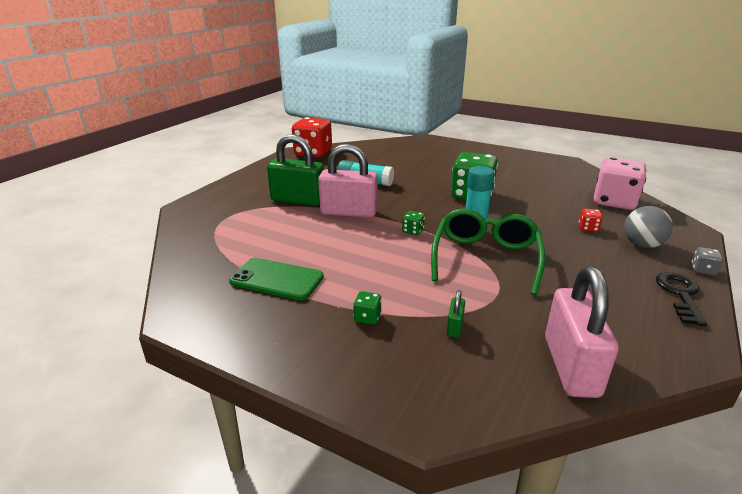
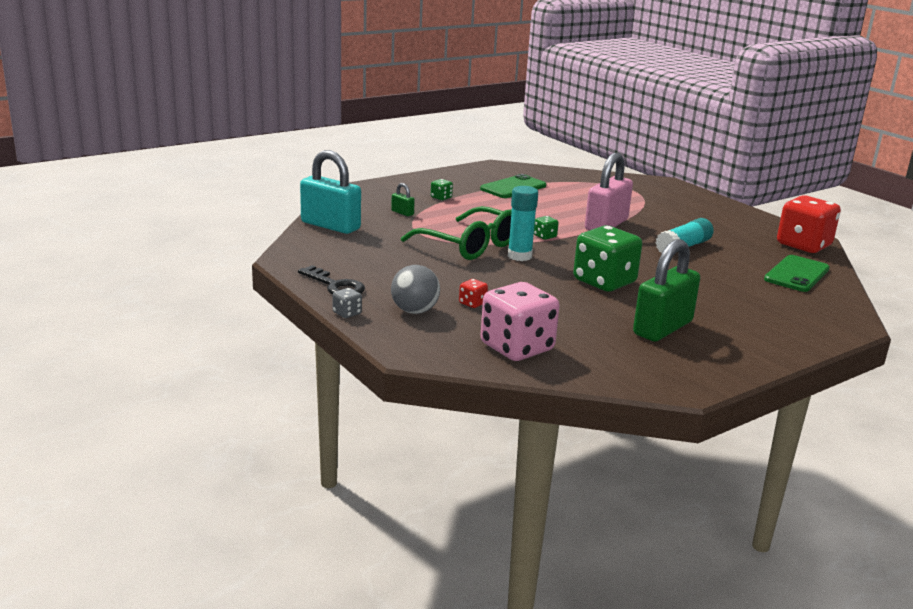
camera: 115 degrees right, 5 degrees down
(298, 200) = (651, 214): green padlock -> green padlock (663, 328)
(371, 151) = (797, 274): none -> green phone
(571, 366) = (330, 226): pink padlock -> turquoise padlock

